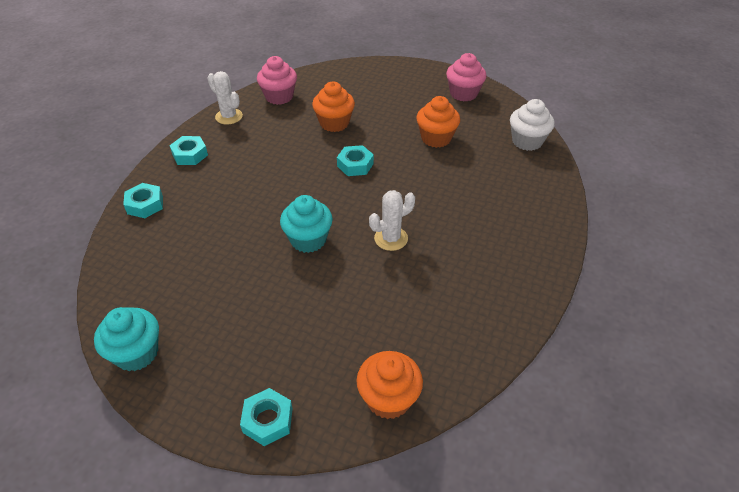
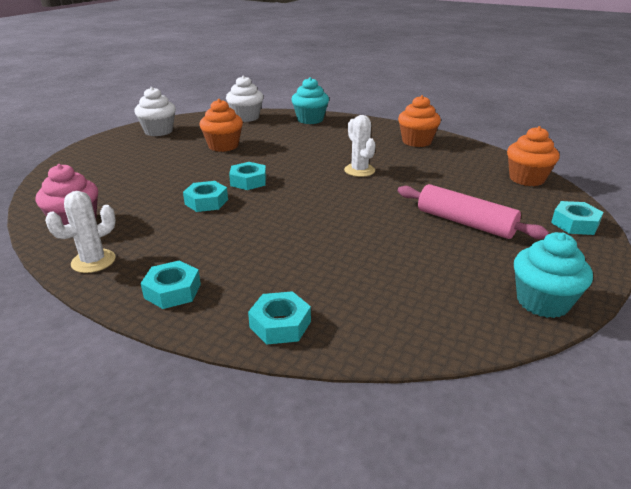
camera: 85 degrees left, 15 degrees down
(273, 317) = (465, 223): none -> pink rolling pin
(308, 240) = (360, 206): turquoise cupcake -> turquoise cupcake (310, 120)
(313, 148) = (206, 202): none -> turquoise nut
(334, 123) = (165, 189): orange cupcake -> orange cupcake (416, 141)
(463, 94) = (158, 131): pink cupcake -> white cupcake

